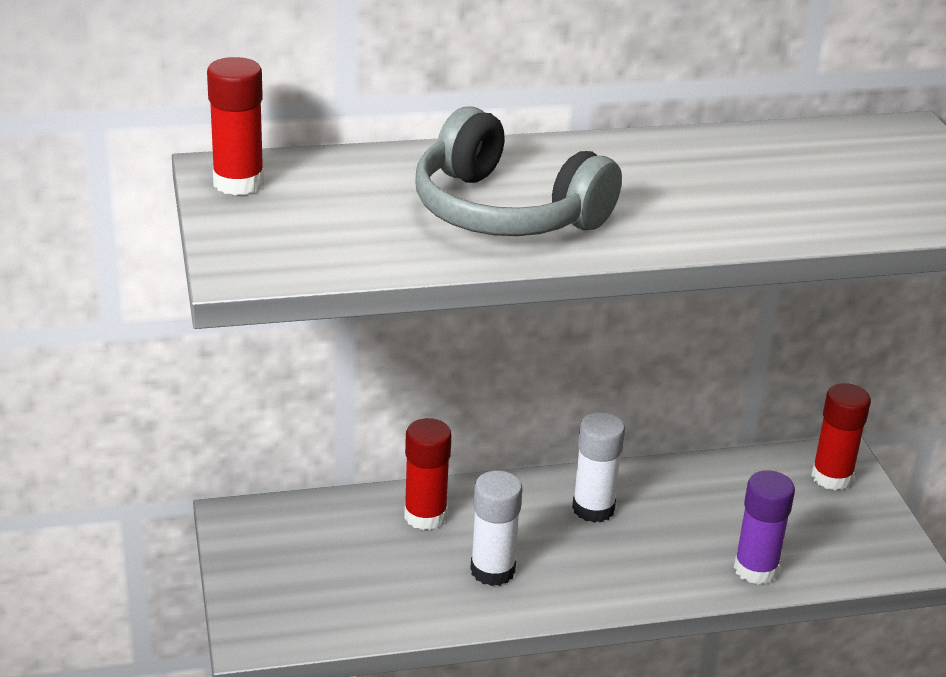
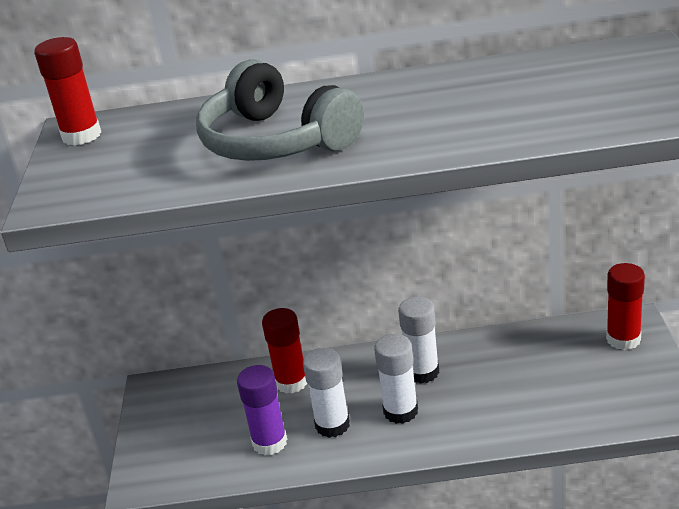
camera: 15 degrees right, 0 degrees up
(576, 556) = (400, 411): none -> white glue stick
(755, 569) = (545, 419): purple glue stick -> purple glue stick (269, 442)

